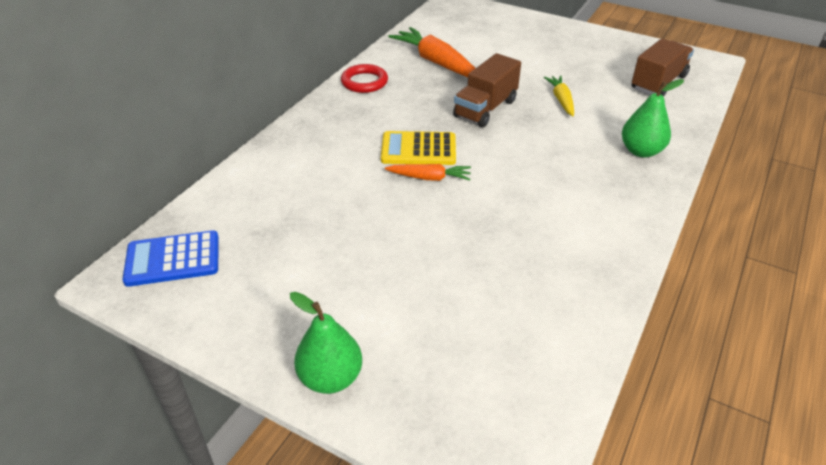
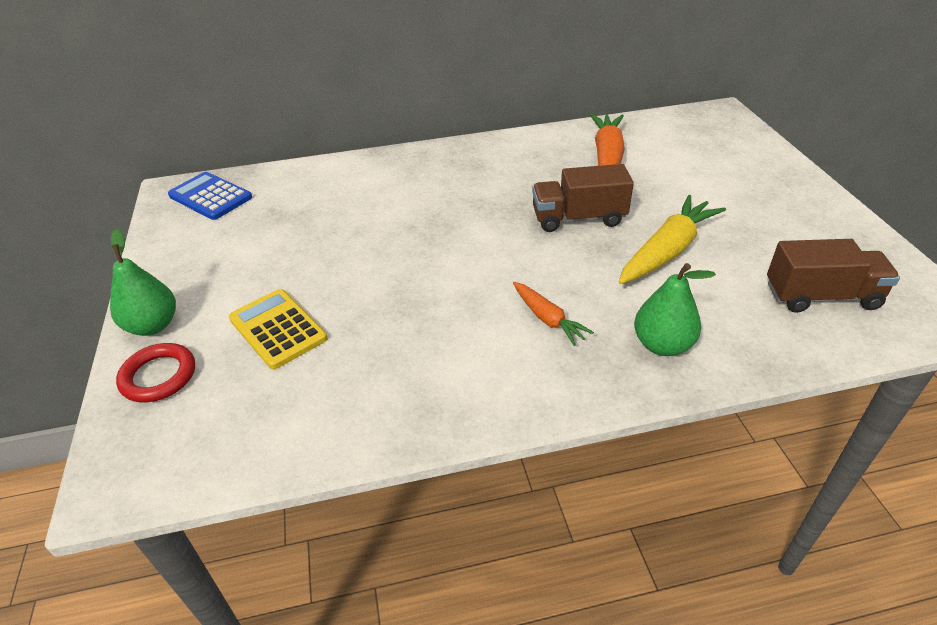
camera: 50 degrees right, 0 degrees up
(364, 82) = (518, 145): red ring -> red ring (158, 376)
(418, 149) = (464, 219): yellow calculator -> yellow calculator (277, 329)
(429, 178) = (433, 244): orange carrot -> orange carrot (547, 319)
(561, 100) = (667, 251): yellow carrot -> yellow carrot, size x1.77

